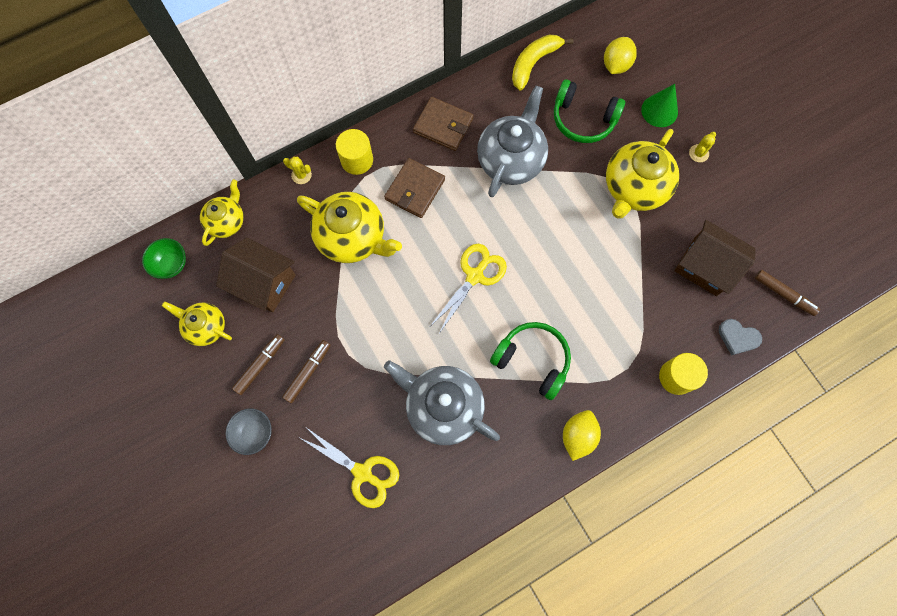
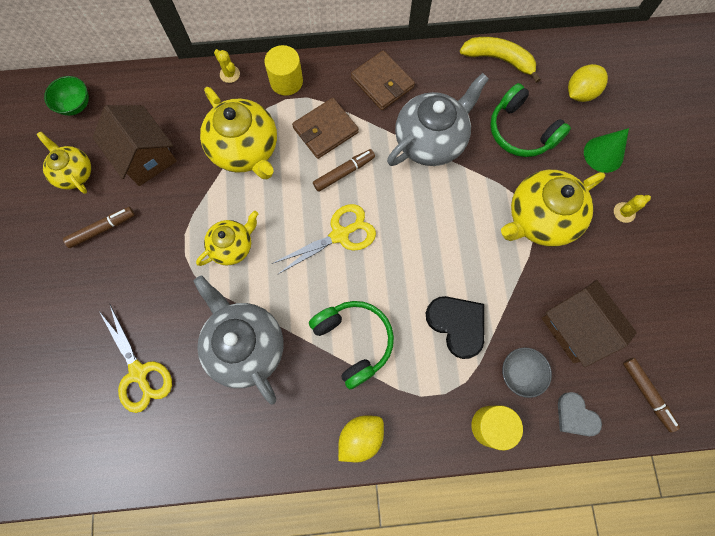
camera: 25 degrees right, 0 degrees up
(227, 221) = (143, 88): yellow teapot -> yellow teapot (232, 246)
(254, 433) = (64, 288): grey bowl -> grey bowl (520, 373)
(308, 372) = (140, 255): brown marker -> brown marker (344, 172)
(534, 63) = (499, 59): yellow banana -> yellow banana turned 45 degrees clockwise
(610, 307) = (457, 325): none -> black heart

